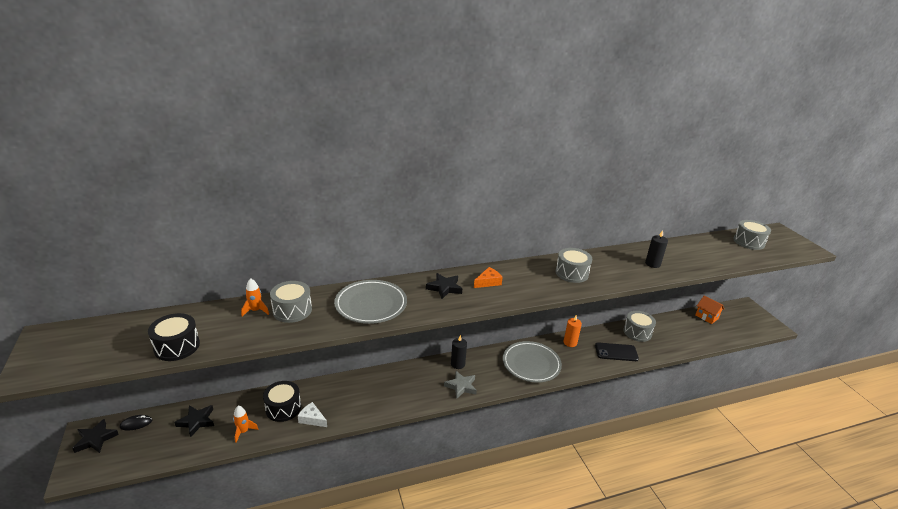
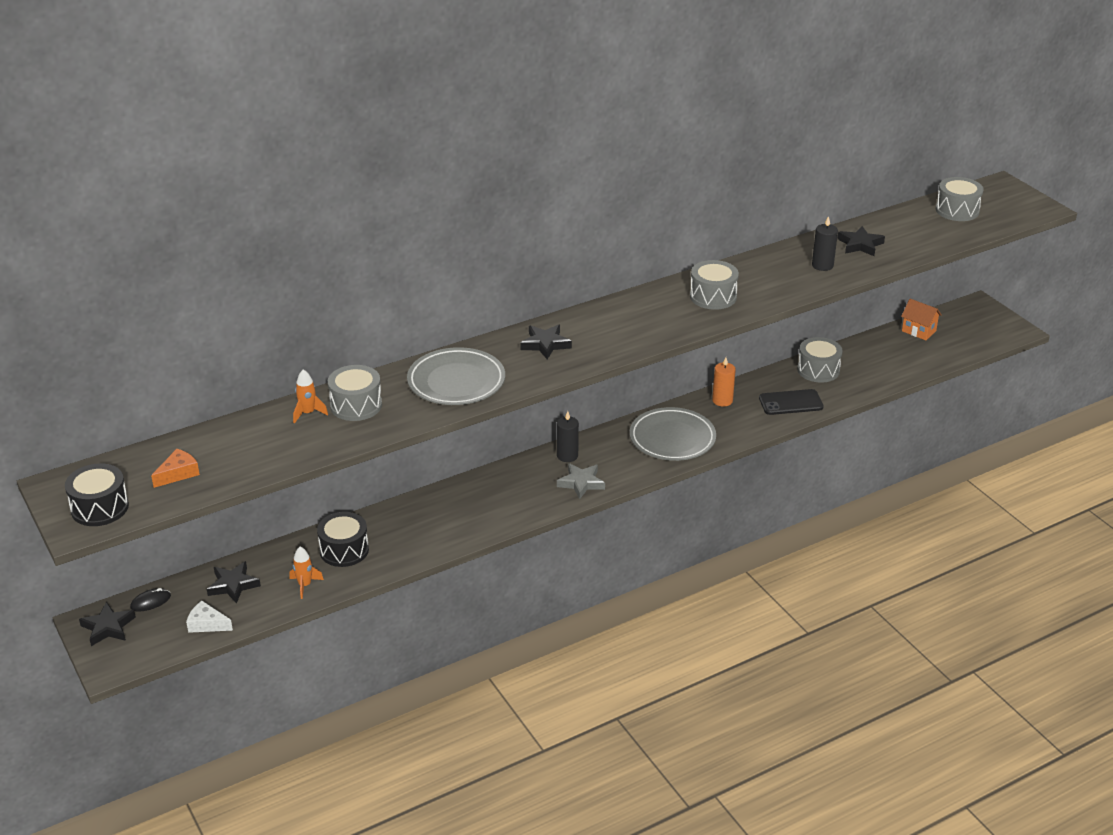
camera: 10 degrees left, 5 degrees up
(177, 346) = (236, 470): black drum -> black drum (100, 508)
(312, 419) = (390, 556): white cheese -> white cheese (207, 624)
(488, 282) = (602, 327): orange cheese -> orange cheese (178, 473)
(680, 254) = (860, 245): none -> black star

